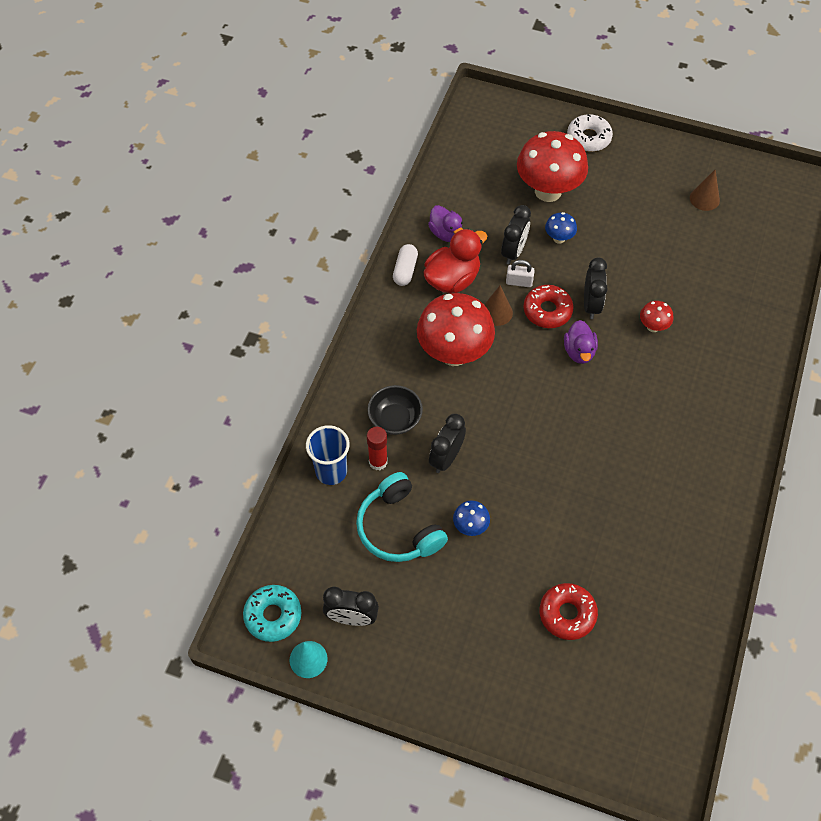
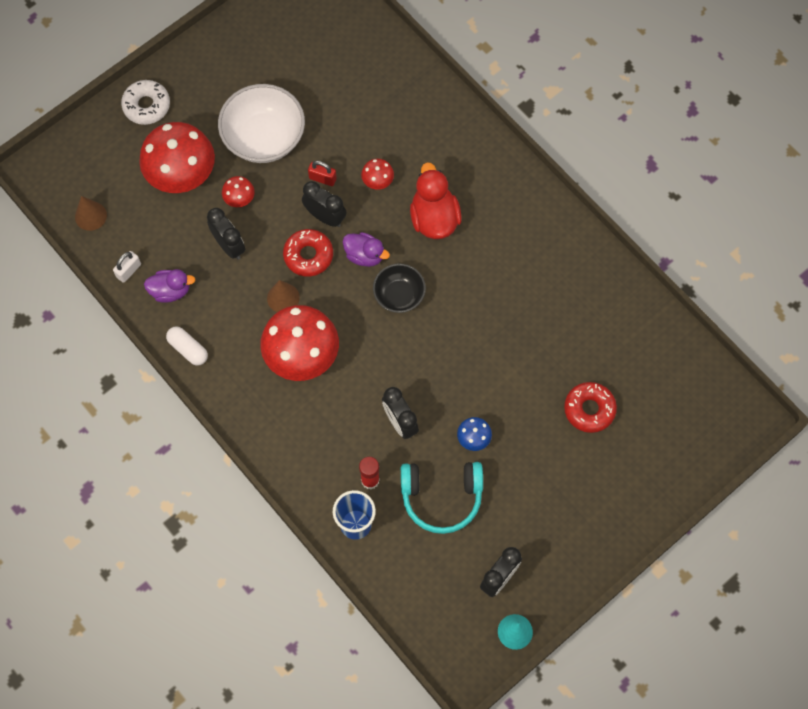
camera: 60 degrees left, 10 degrees up
(273, 615) = (461, 641): turquoise donut -> none
(395, 419) = (337, 443): black bowl -> black bowl (399, 295)
(452, 279) = (224, 314): red duck -> red duck (434, 218)
(519, 282) = (264, 260): white padlock -> white padlock (129, 271)
(559, 238) = (240, 200): blue mushroom -> red mushroom
(623, 285) = (322, 178): none -> red padlock
(626, 226) = (264, 138): none -> white bowl
(704, 199) = (277, 56): brown cone -> brown cone (90, 216)

